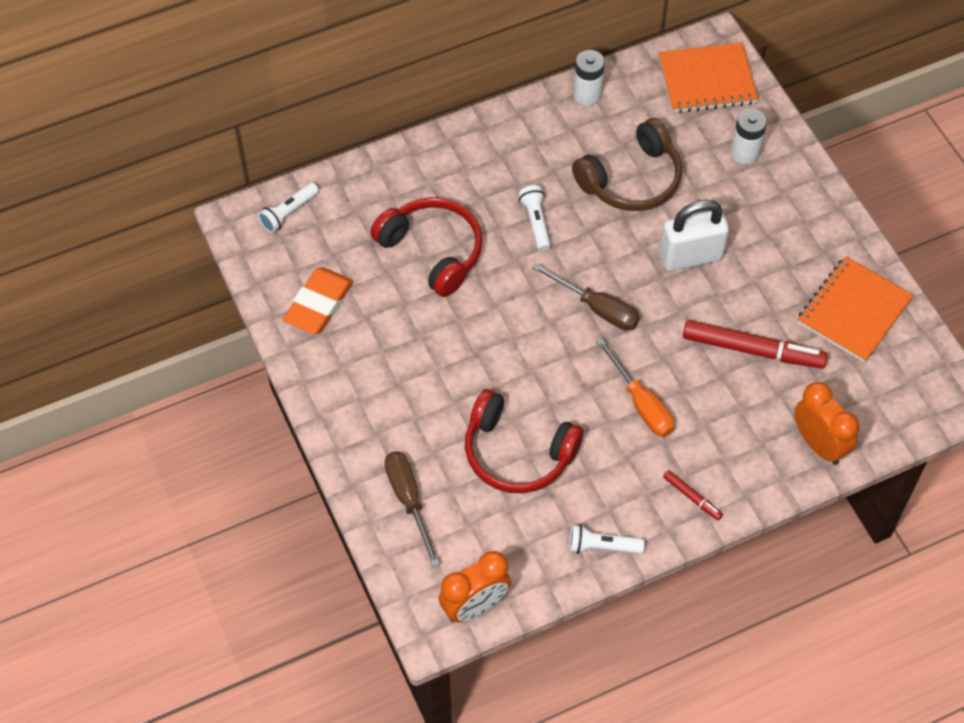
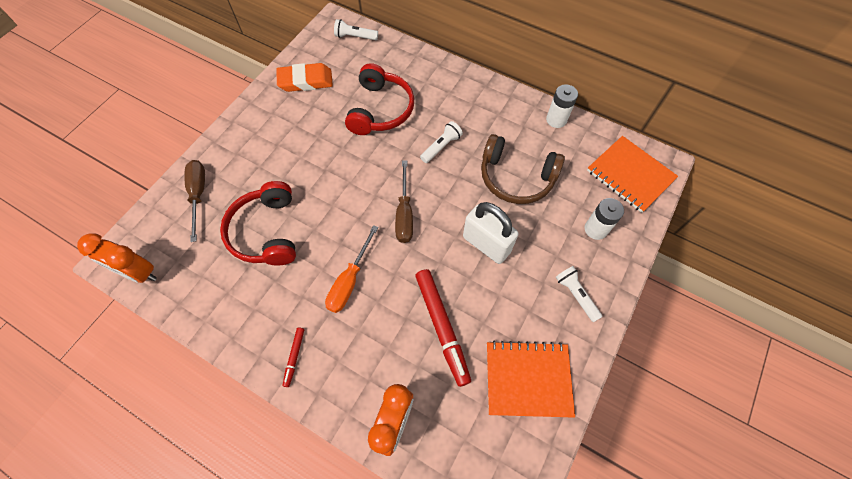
camera: 55 degrees right, 5 degrees up
(408, 500) = (198, 194): brown screwdriver -> brown screwdriver turned 45 degrees counterclockwise
(602, 546) = (222, 322): white flashlight -> white flashlight (576, 295)

